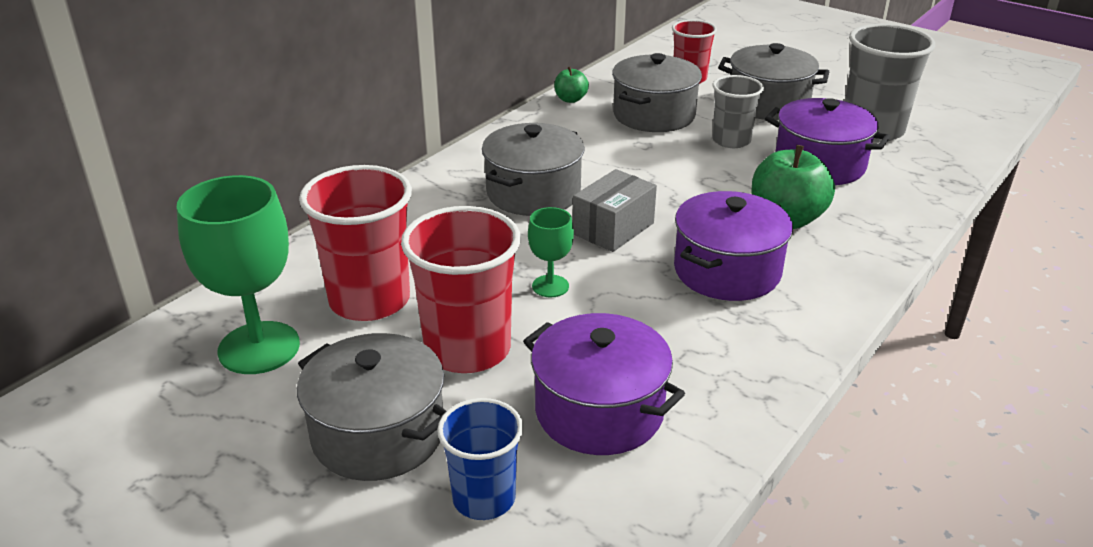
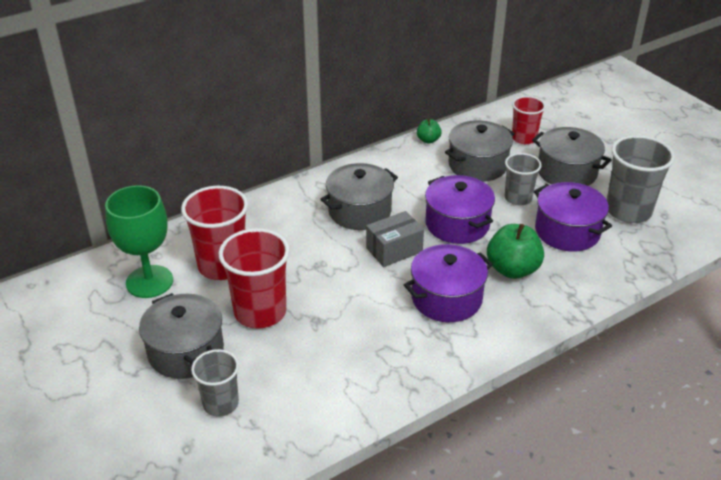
camera: 20 degrees right, 5 degrees up
(484, 498) = (220, 403): blue cup -> grey cup
(550, 286) = (331, 282): green goblet -> none
(599, 411) = (311, 371): purple pot -> purple pot (457, 224)

